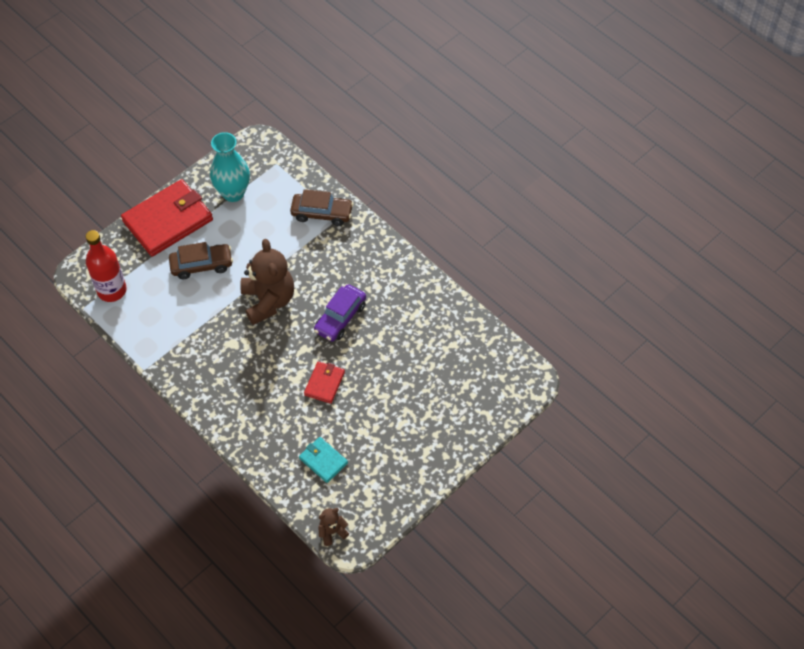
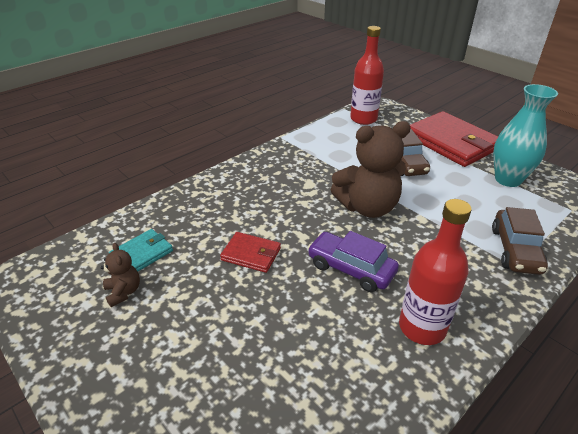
camera: 90 degrees right, 20 degrees down
(332, 532) = (42, 262): brown teddy bear -> brown teddy bear (123, 292)
(392, 282) = (422, 327): none -> red bottle

